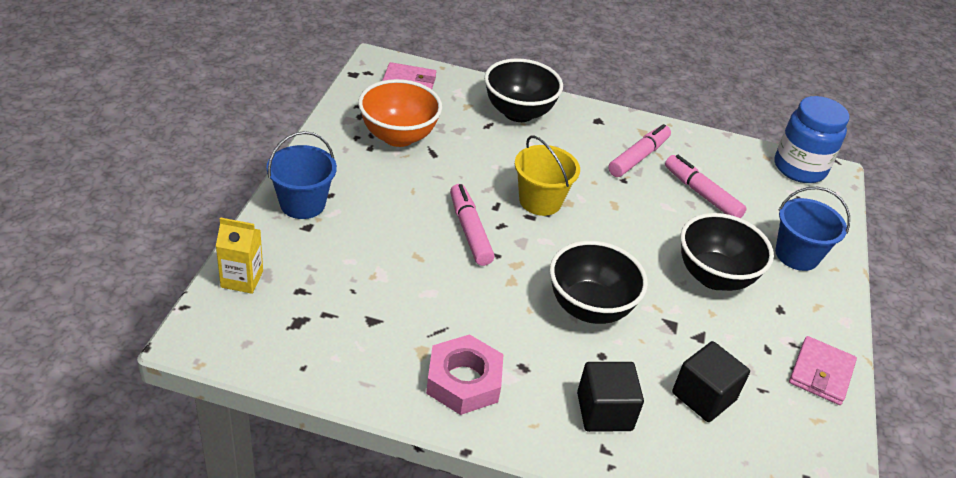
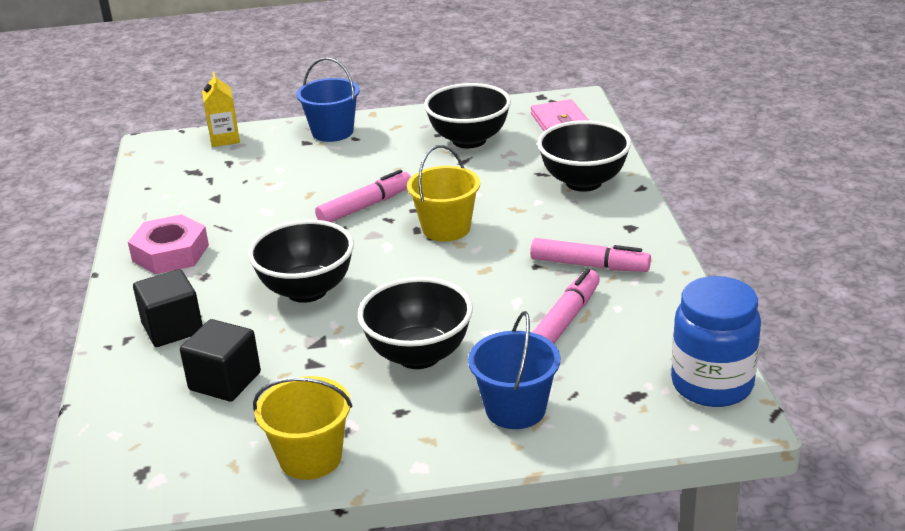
camera: 75 degrees right, 10 degrees down
(398, 136) = (469, 140): orange bowl -> black bowl
(821, 373) = (310, 458): pink wallet -> yellow bucket

